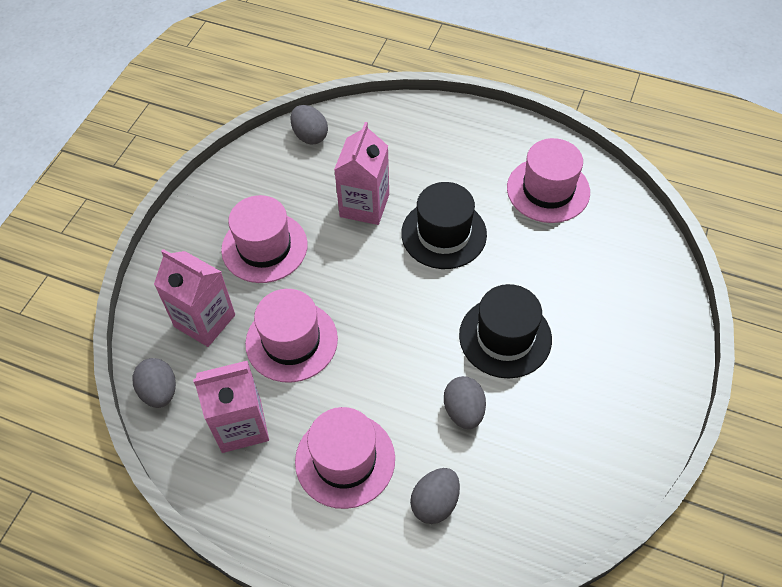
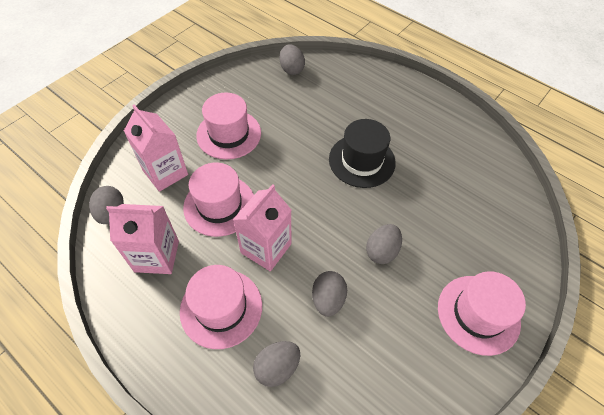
camera: 15 degrees right, 0 degrees up
(364, 205) = (311, 125): pink carton -> pink carton (266, 248)
(505, 337) = (381, 251): black hat -> grey egg
(548, 190) = (453, 151): pink hat -> pink hat (478, 314)

